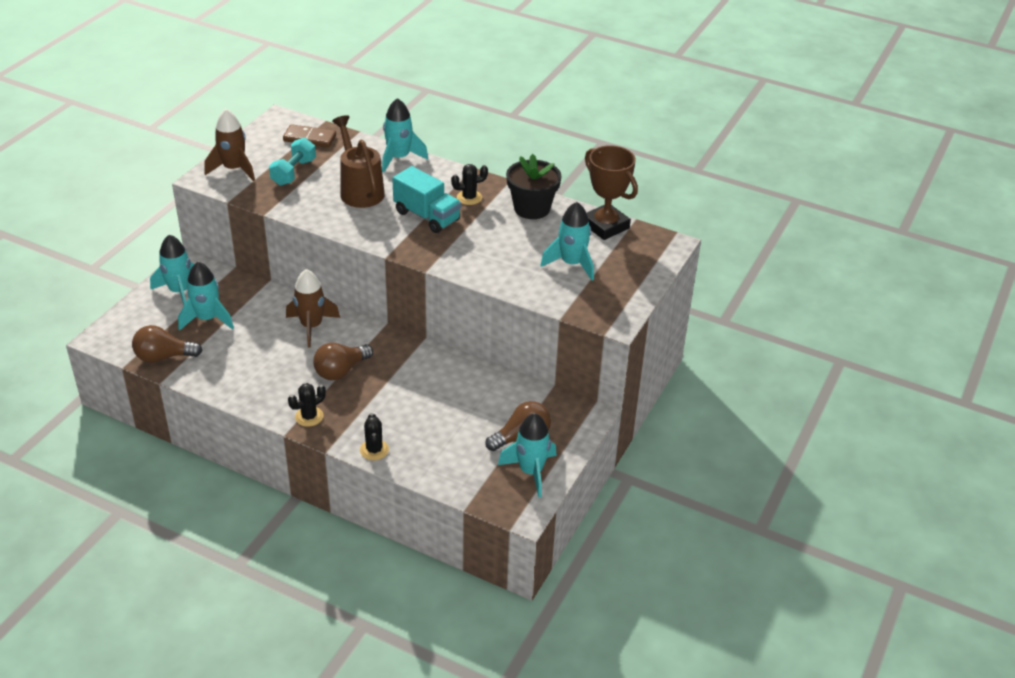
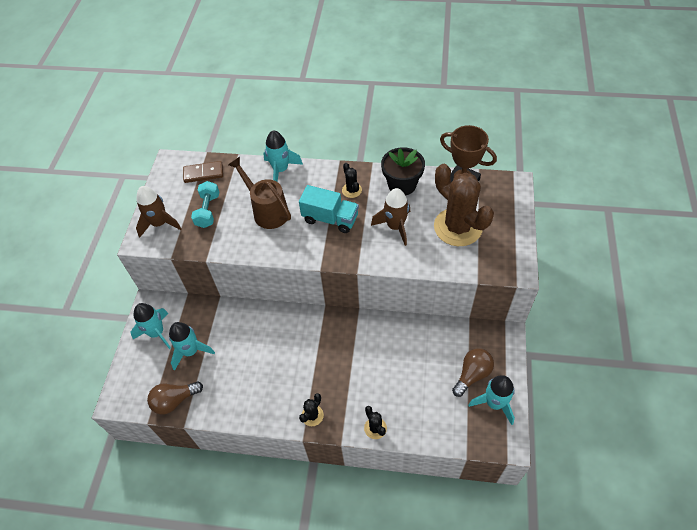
camera: 15 degrees left, 15 degrees up
(311, 326) = (272, 329): brown rocket -> brown rocket (395, 227)
(341, 371) = (314, 363): brown light bulb -> none
(469, 198) = (351, 190): black cactus -> black cactus turned 75 degrees counterclockwise
(571, 264) = (458, 227): turquoise rocket -> brown cactus

